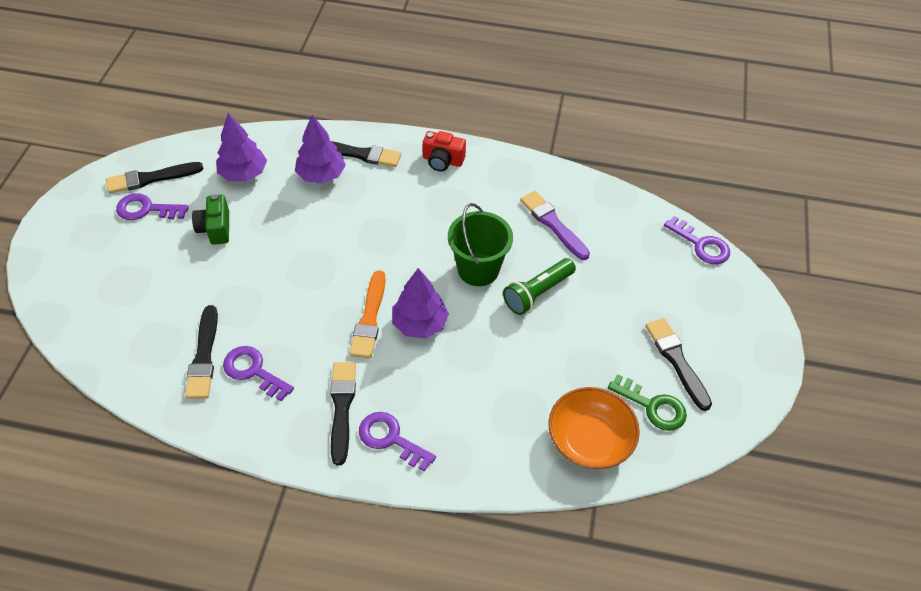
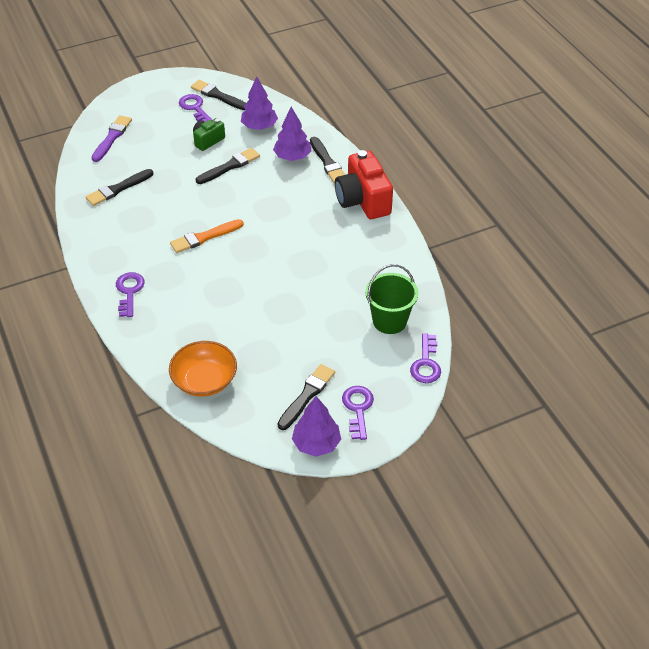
camera: 55 degrees right, 5 degrees down
(253, 371) = (125, 212): purple key -> purple key (358, 408)
(342, 408) = (132, 260): black brush -> black brush (229, 166)
(420, 324) = (221, 260): purple tree -> purple tree (316, 444)
(442, 161) = (363, 200): red camera -> red camera, size x1.85
(478, 269) = (288, 263): green bucket -> green bucket (389, 321)
(537, 293) = (297, 300): green flashlight -> none
(553, 224) = (364, 279): purple brush -> purple brush (112, 137)
(653, 406) = (258, 400): green key -> none

